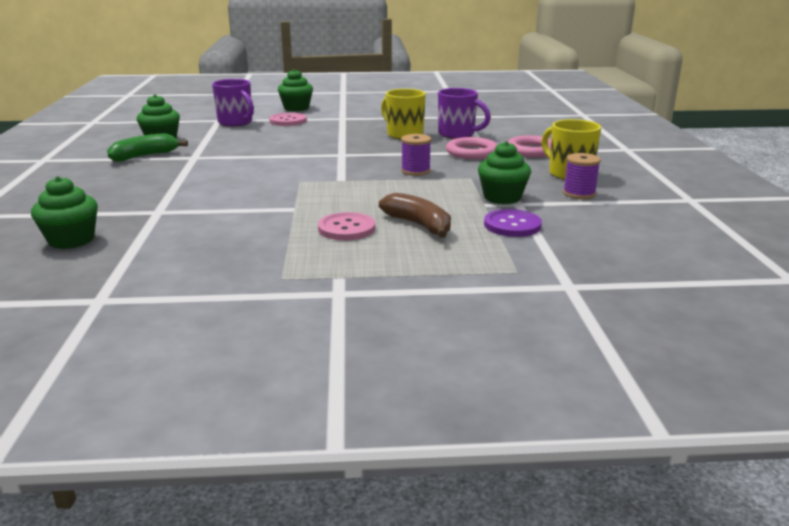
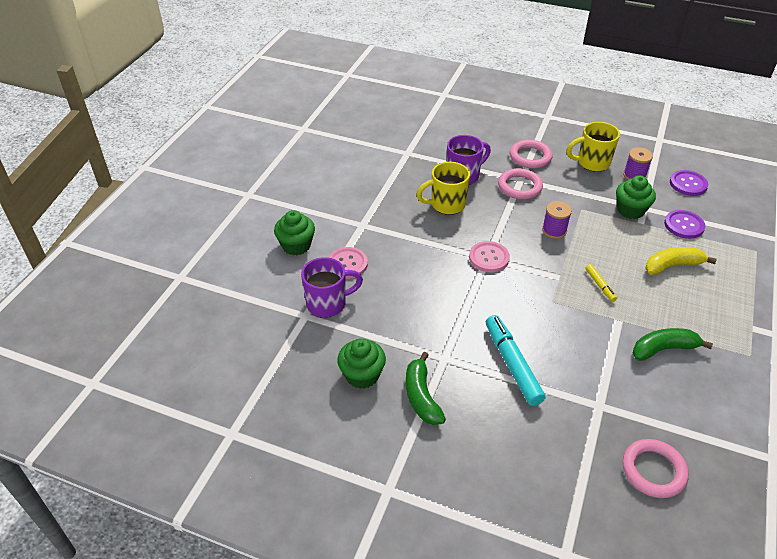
camera: 65 degrees left, 20 degrees up
(71, 240) = (653, 470): green cupcake -> pink ring
(198, 177) = (512, 364): none -> turquoise marker
(260, 231) = (663, 349): none -> green banana
(343, 196) = (600, 285): none -> yellow marker
(346, 228) = (670, 302): pink button -> pink button (489, 258)
(419, 225) = (672, 266): brown banana -> yellow banana
(611, 221) = (688, 184): none -> purple button

